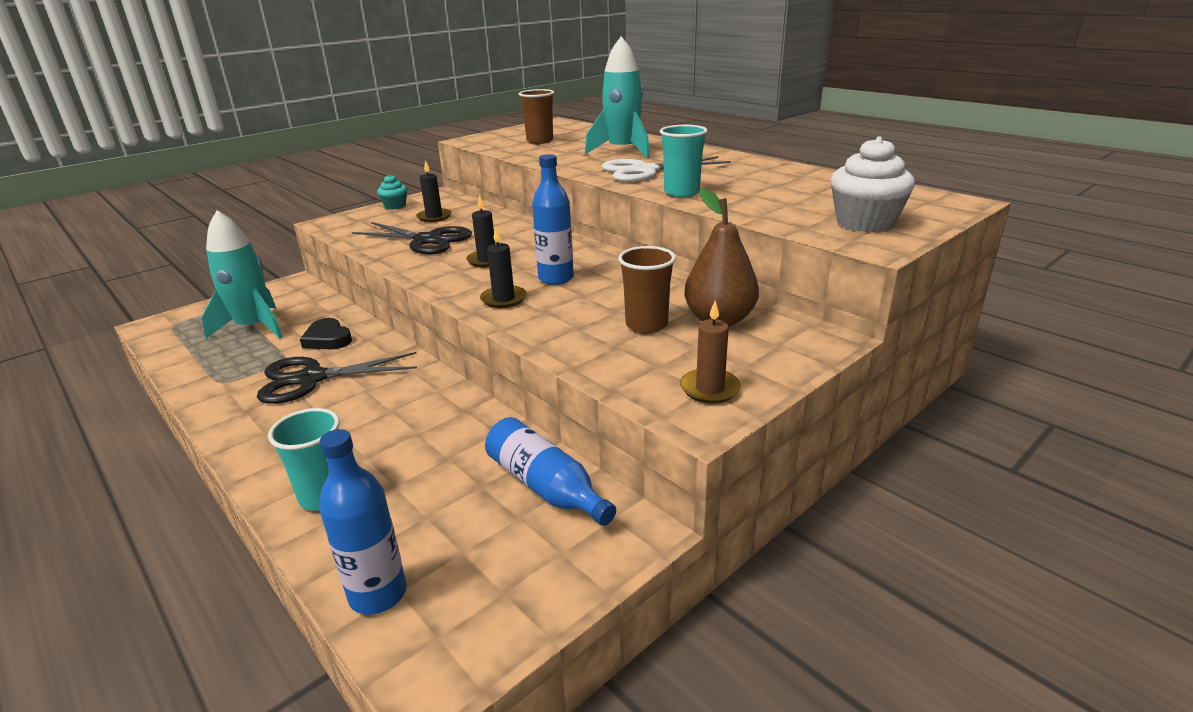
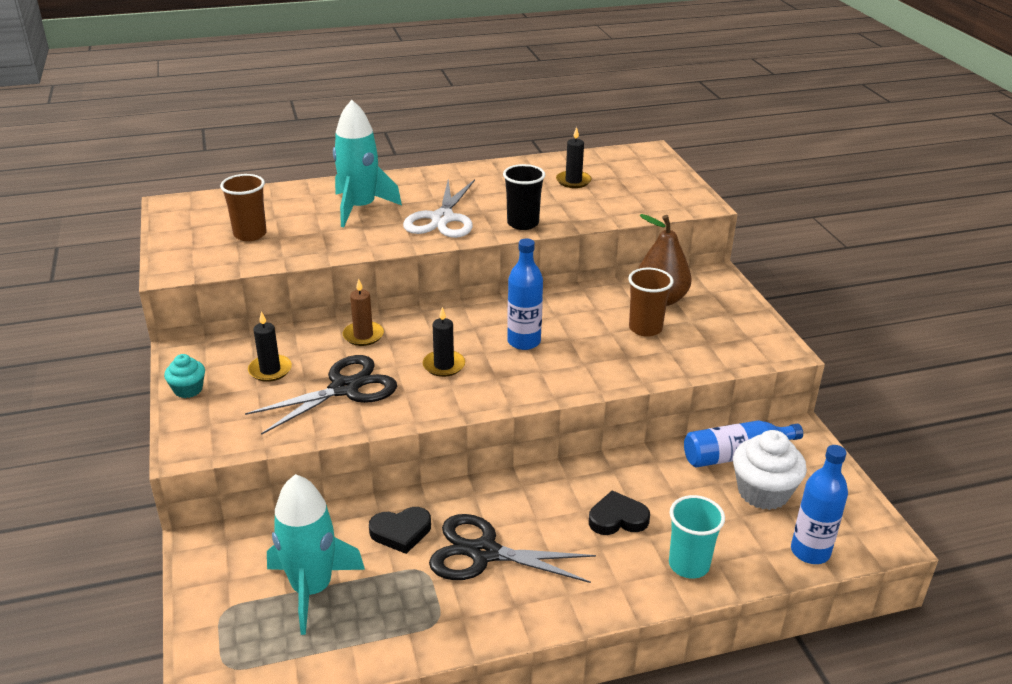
camera: 65 degrees left, 5 degrees up
(312, 379) = (484, 553): black scissors -> black scissors turned 90 degrees clockwise
(386, 432) = (617, 518): none -> black heart
(504, 299) = (543, 377): black candle -> black candle (573, 181)
(681, 192) = (523, 223): turquoise cup -> black cup
(710, 389) = (749, 335): brown candle -> brown candle (363, 335)
(865, 223) = (658, 191): white cupcake -> white cupcake (763, 492)

